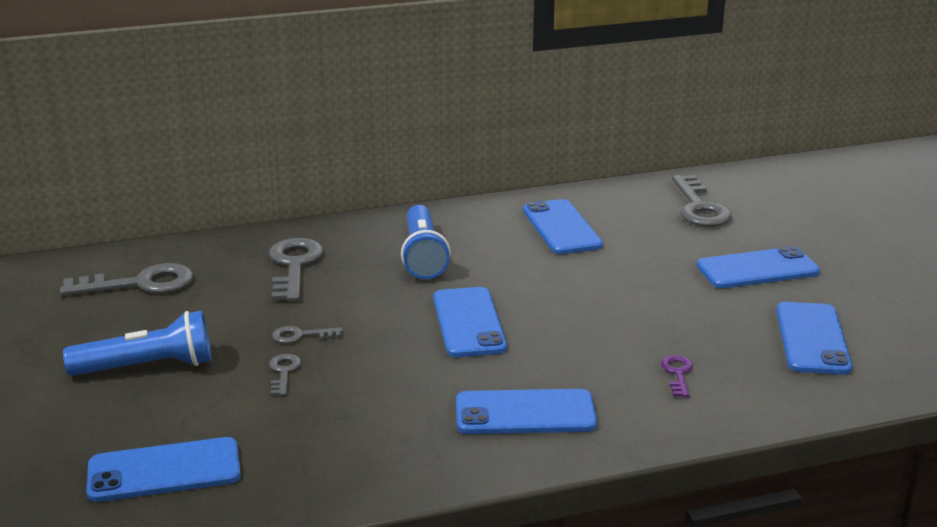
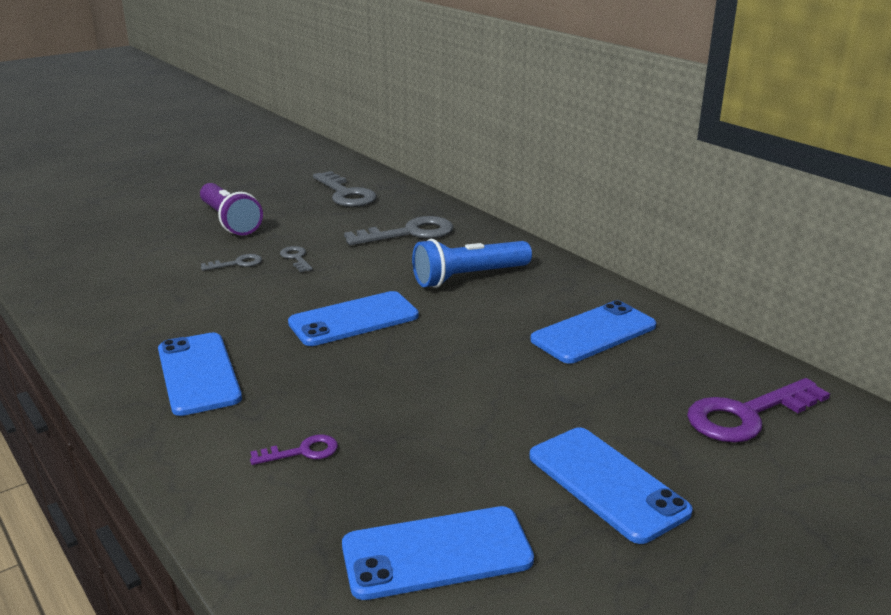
camera: 70 degrees right, 0 degrees up
(147, 367) = (229, 221): blue flashlight -> purple flashlight
(164, 471) = (96, 255): blue phone -> none
(699, 207) = (747, 415): grey key -> purple key

